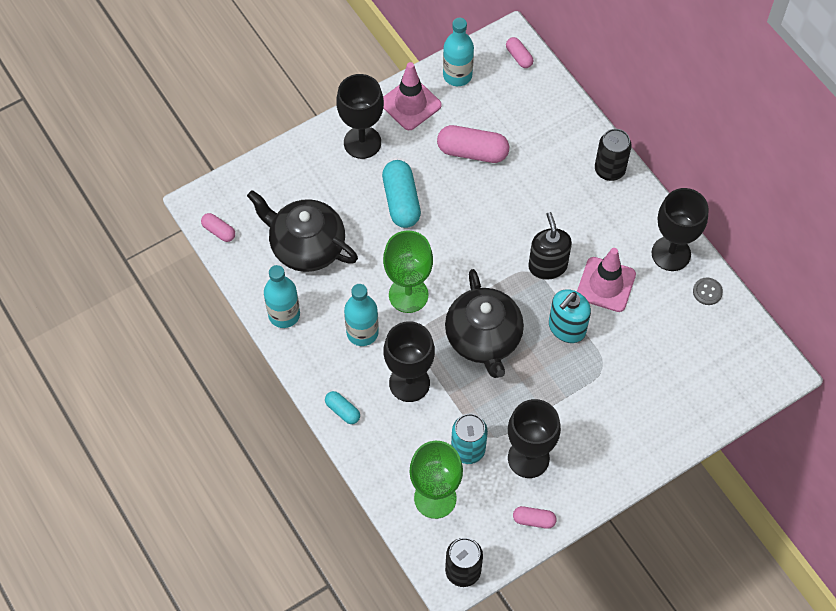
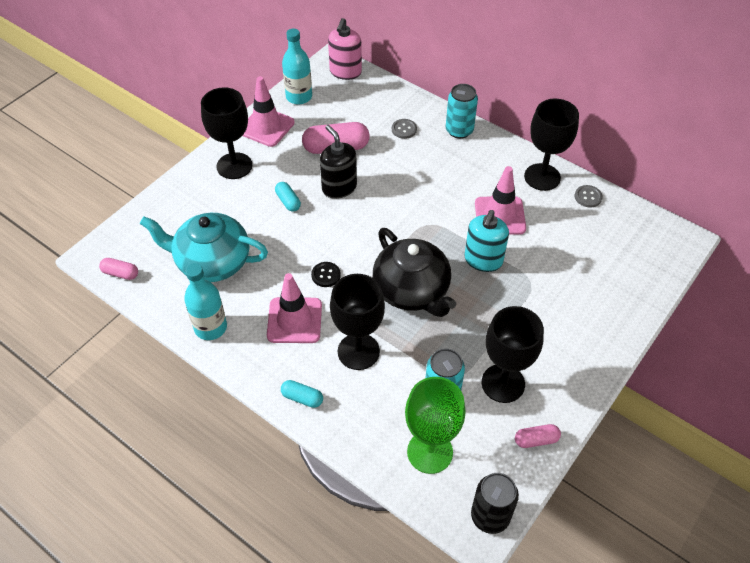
camera: 20 degrees left, 10 degrees down
(306, 246) = (212, 262): black teapot -> turquoise teapot
(362, 332) = (294, 320): turquoise bottle -> pink traffic cone
(401, 201) = (288, 201): turquoise capsule -> turquoise capsule, size x0.53
(408, 295) = (326, 275): green goblet -> black button
(519, 57) = (345, 72): pink capsule -> pink soap dispenser
(547, 266) = (442, 216): black soap dispenser -> black soap dispenser (339, 187)
(551, 150) = (404, 129): none -> grey button
(609, 170) = (459, 130): black can -> turquoise can

